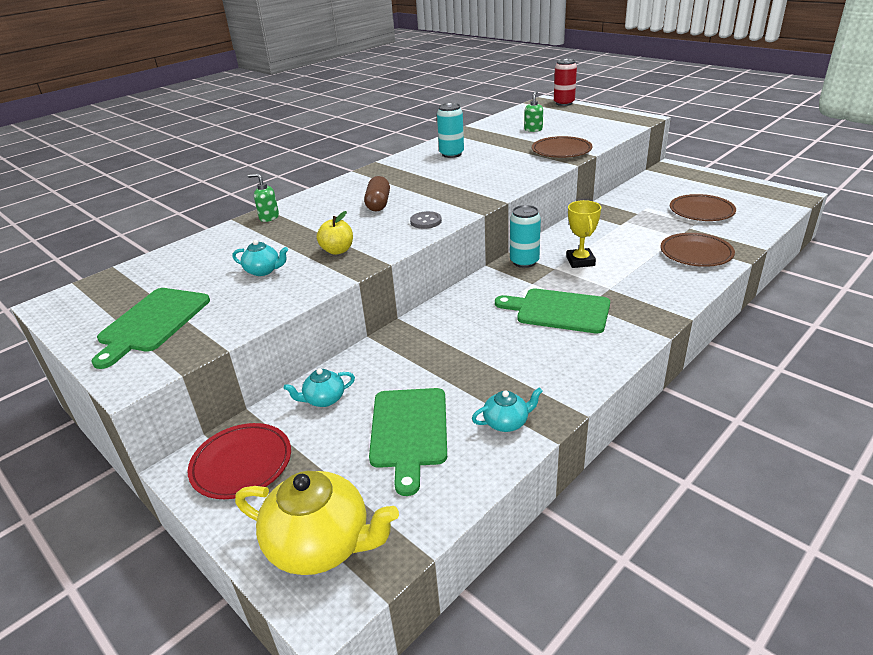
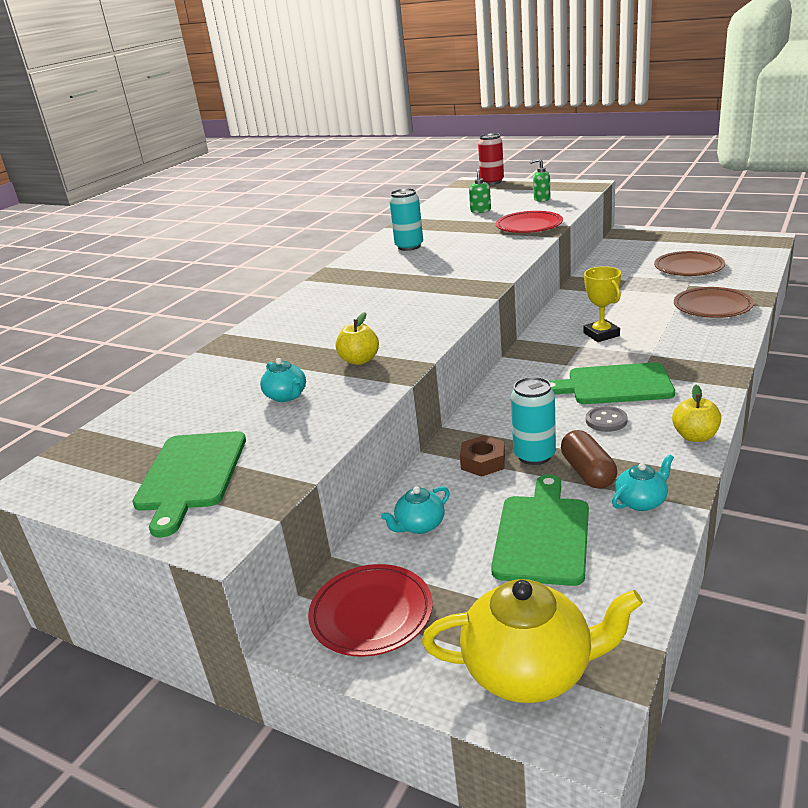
camera: 15 degrees left, 5 degrees down
(263, 271) = (286, 396): turquoise teapot -> turquoise teapot turned 60 degrees clockwise
(269, 217) = (243, 342): green soap dispenser -> green soap dispenser (541, 199)
(378, 204) = (367, 307): brown capsule -> brown capsule (588, 472)
(407, 356) = (483, 462): none -> brown nut
(409, 431) = (542, 535): green cutting board -> green cutting board turned 150 degrees counterclockwise
(426, 221) = (438, 315): grey button -> grey button (606, 420)
(524, 262) = (542, 345): turquoise can -> turquoise can (534, 455)
(561, 151) = (529, 226): brown plate -> red plate
(593, 374) = (695, 436): none -> yellow apple

